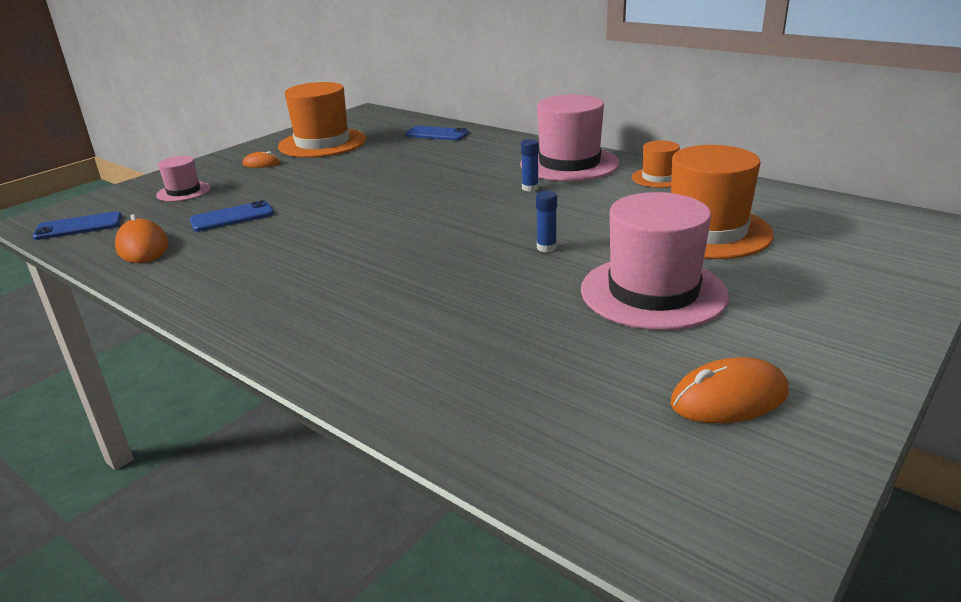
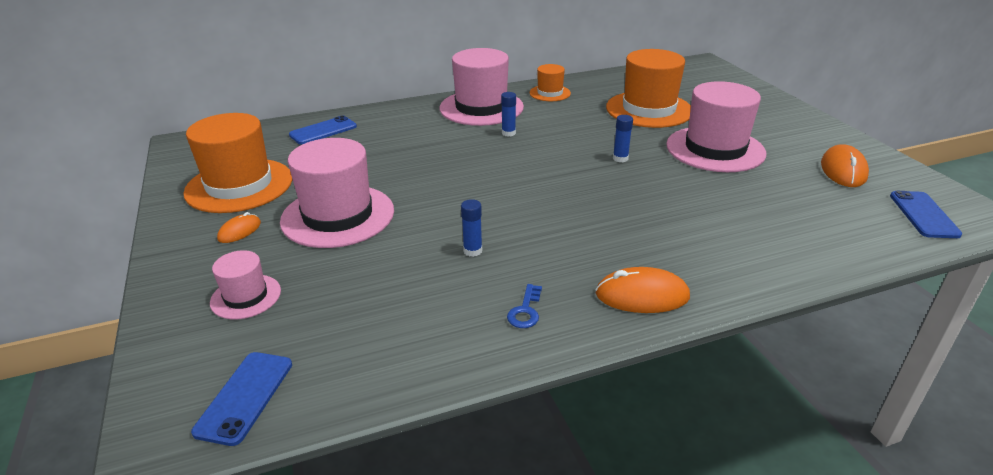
camera: 60 degrees left, 5 degrees up
(142, 247) = (385, 349): orange mouse -> orange mouse (642, 295)
(216, 278) = (525, 311): none -> blue key
(232, 217) = (377, 276): blue phone -> blue phone (923, 215)
(294, 235) = (472, 251): none -> blue glue stick
(307, 180) = (338, 216): none -> pink hat

